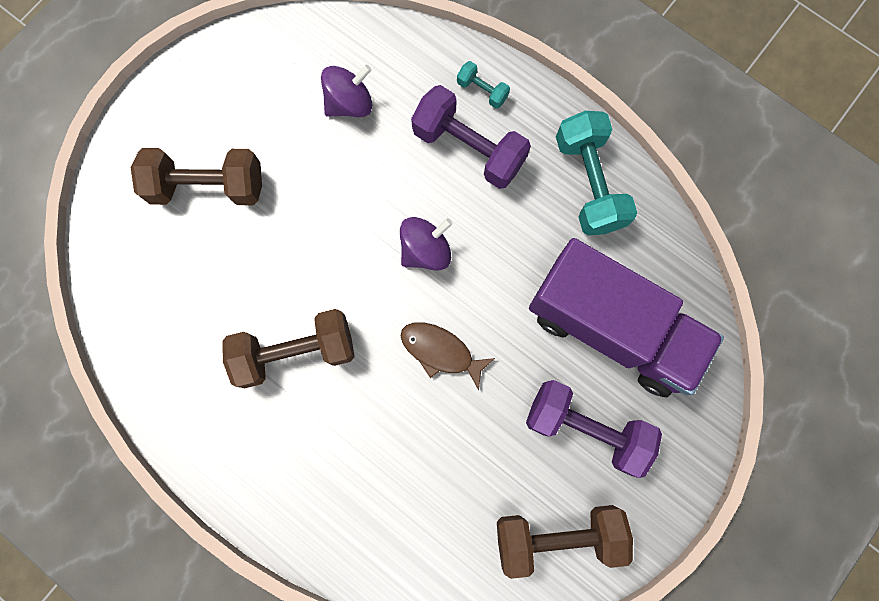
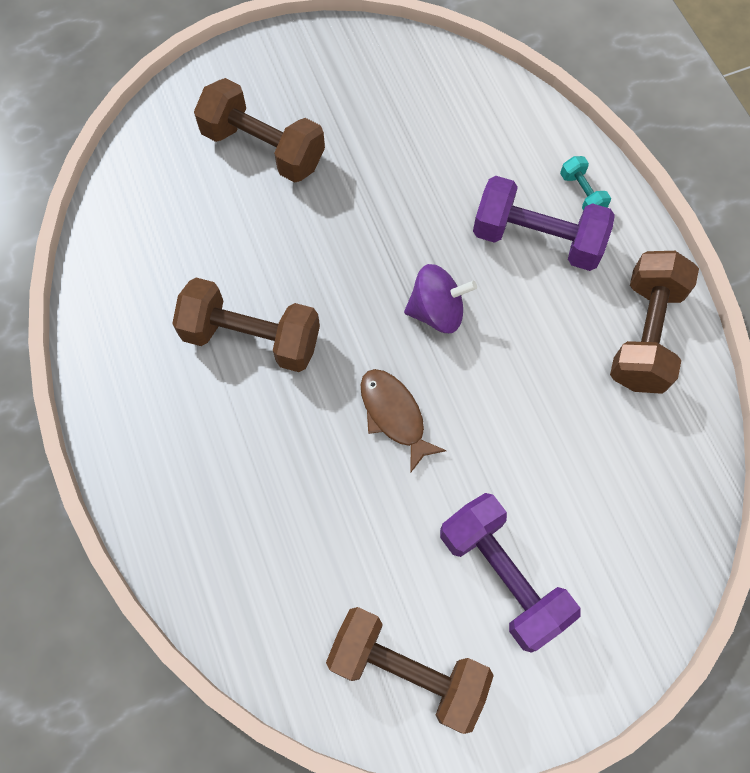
camera: 30 degrees right, 10 degrees down
(349, 103) = (442, 141): purple spinning top -> none
(468, 148) = (537, 239): purple dumbbell -> purple dumbbell turned 45 degrees counterclockwise
(588, 183) = (644, 334): turquoise dumbbell -> brown dumbbell
(611, 328) = (588, 490): purple truck -> none

